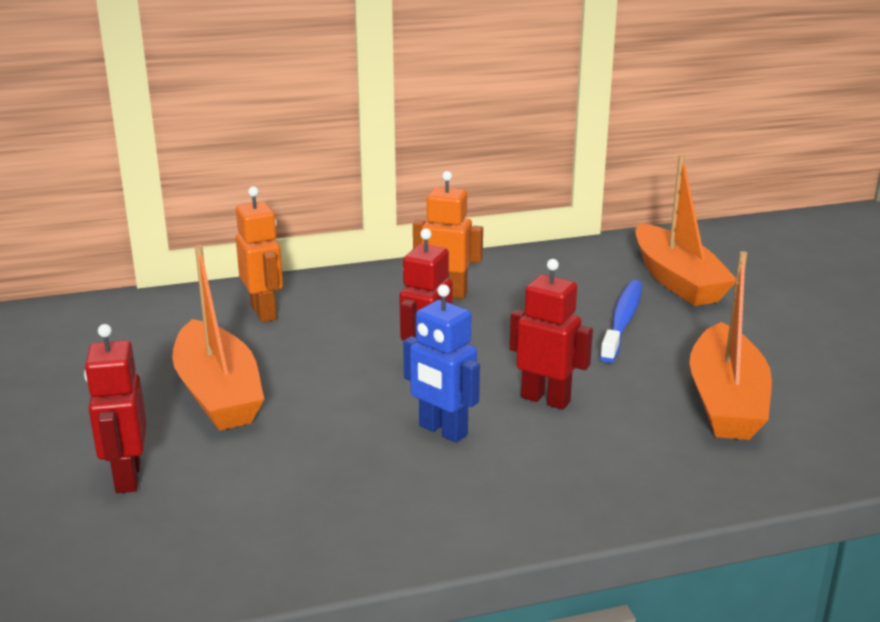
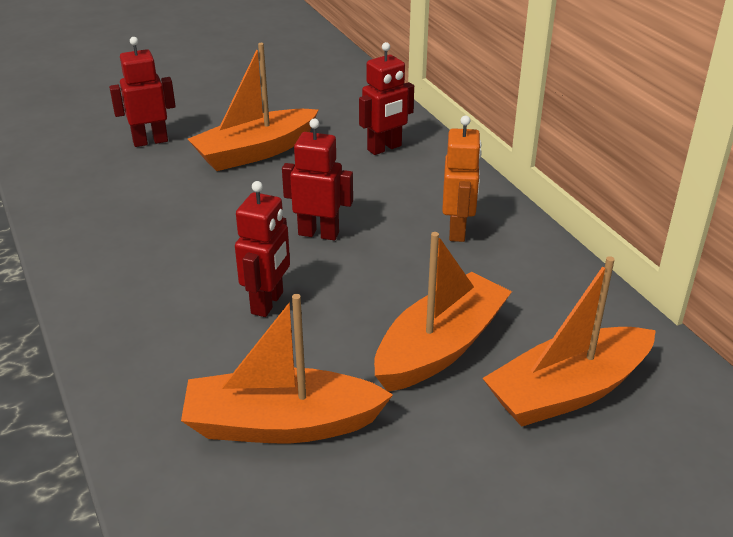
camera: 80 degrees right, 10 degrees up
(264, 312) = (384, 148): orange robot -> red robot
(442, 431) = (212, 253): blue robot -> none
(622, 321) = (440, 347): blue toothbrush -> orange boat

